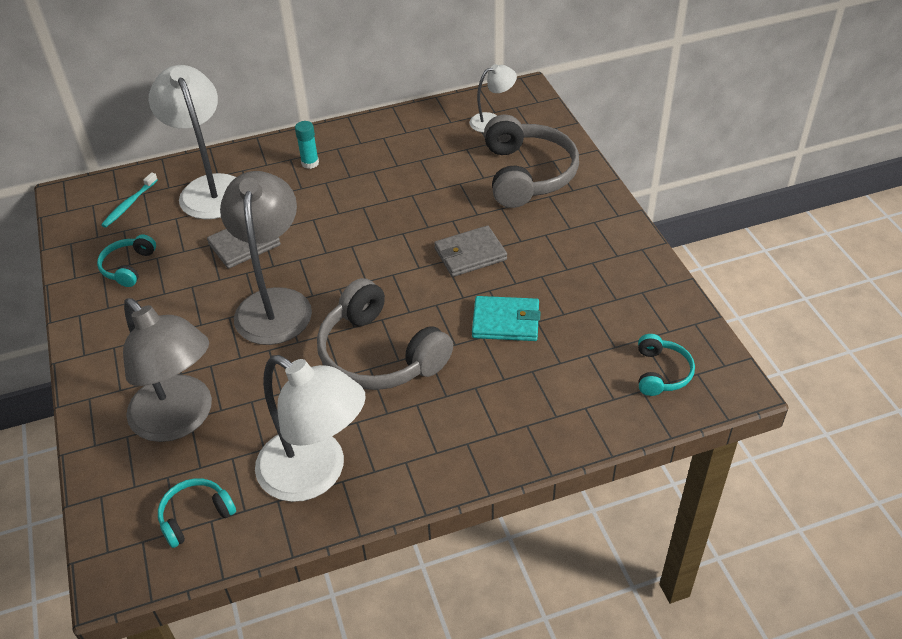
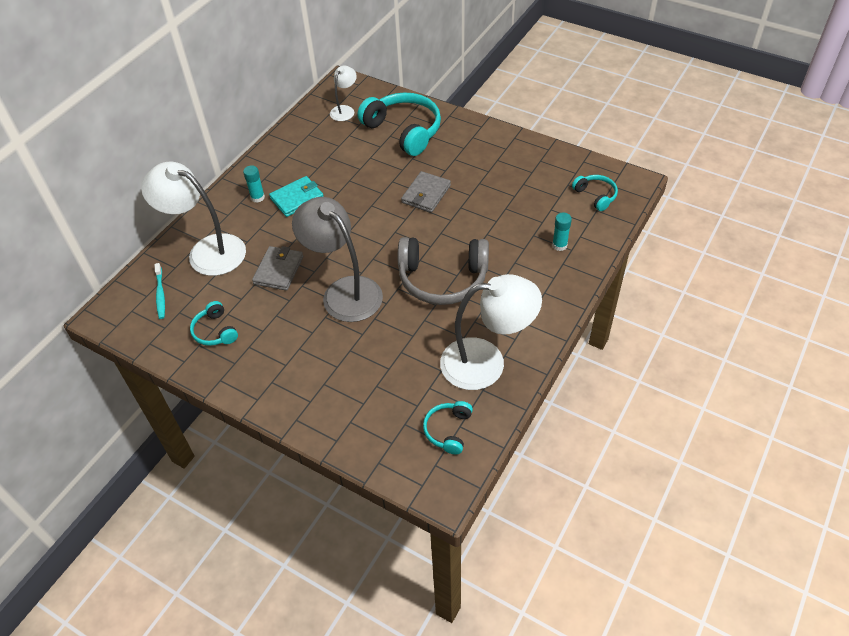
camera: 40 degrees left, 5 degrees up
(180, 419) = (371, 390): grey lamp -> none
(506, 321) = (490, 218): turquoise wallet -> turquoise wallet (297, 198)
(527, 174) = (404, 131): grey headphones -> turquoise headphones
(548, 402) = (559, 245): none -> turquoise glue stick

